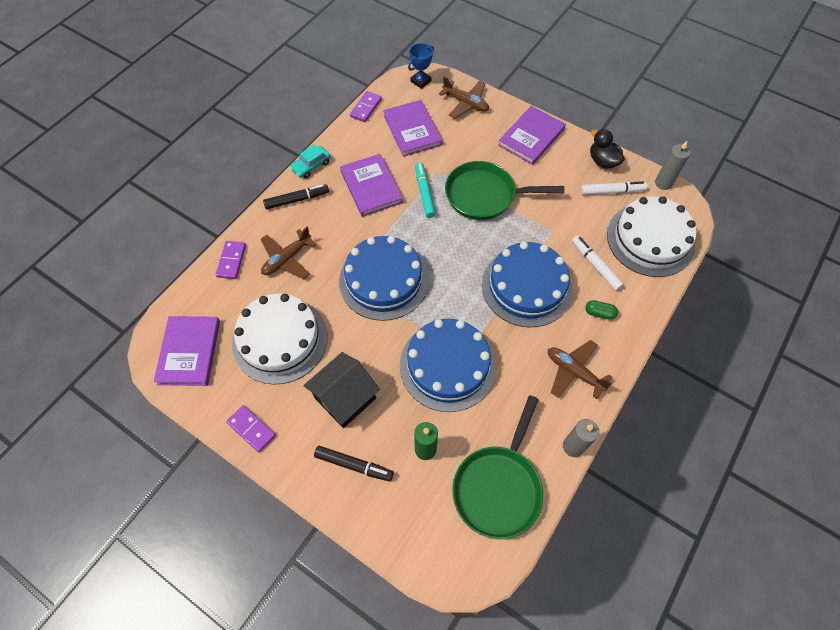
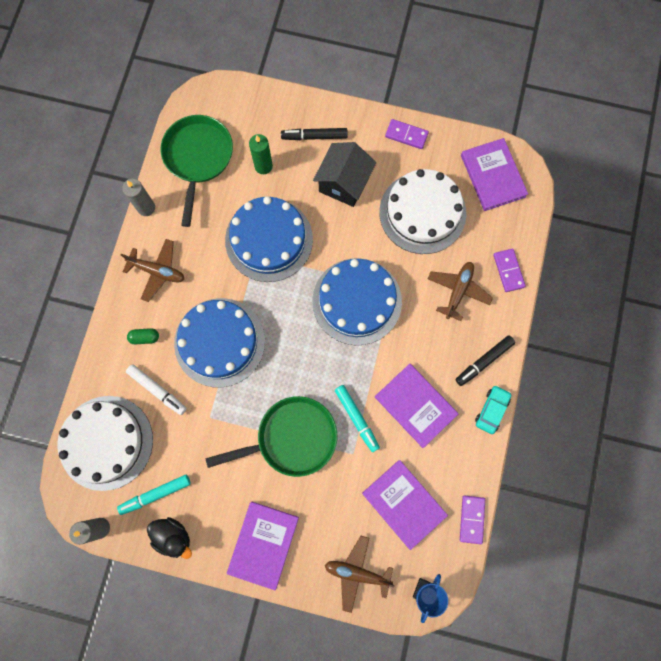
camera: 160 degrees right, 15 degrees up
(611, 191) = (156, 494): white marker -> turquoise marker

